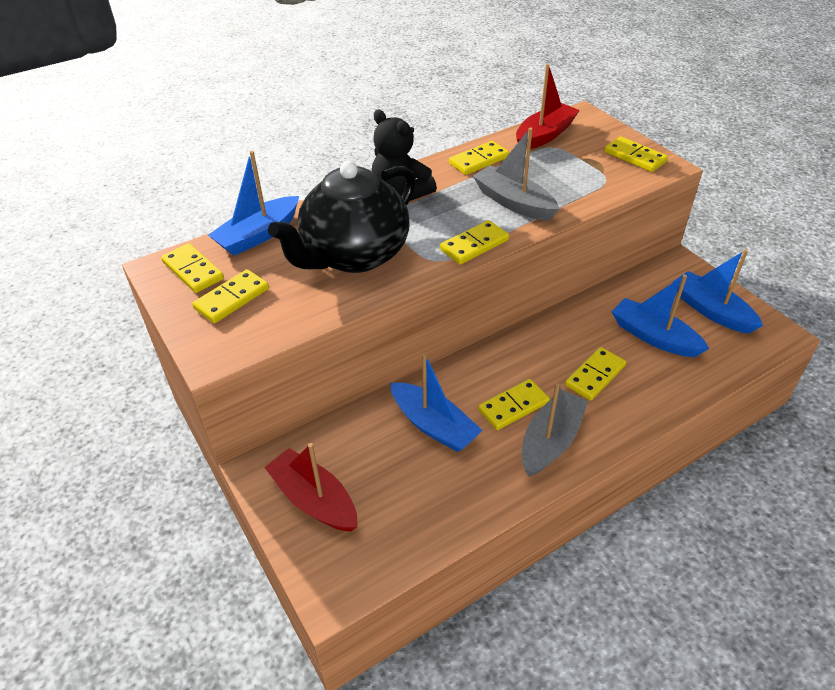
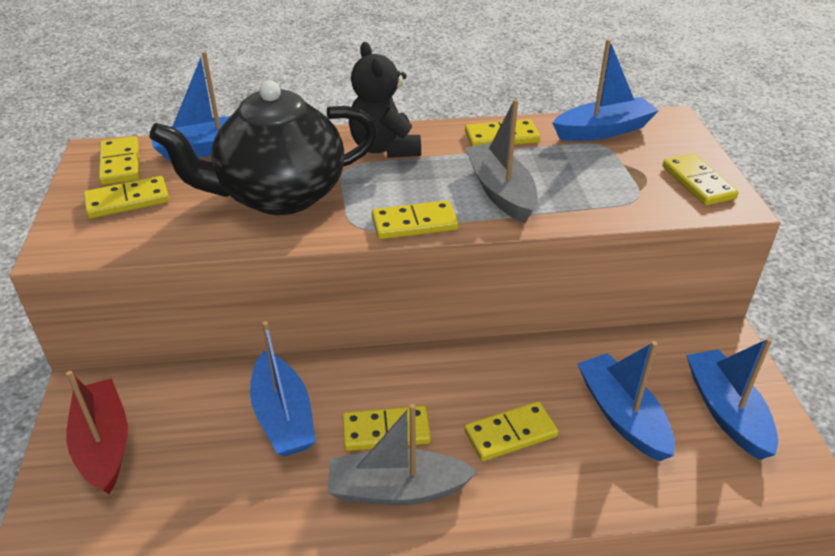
camera: 25 degrees right, 5 degrees down
(544, 135) = (603, 130): red boat -> blue boat
(550, 441) = (397, 489): grey boat -> grey boat turned 150 degrees counterclockwise

